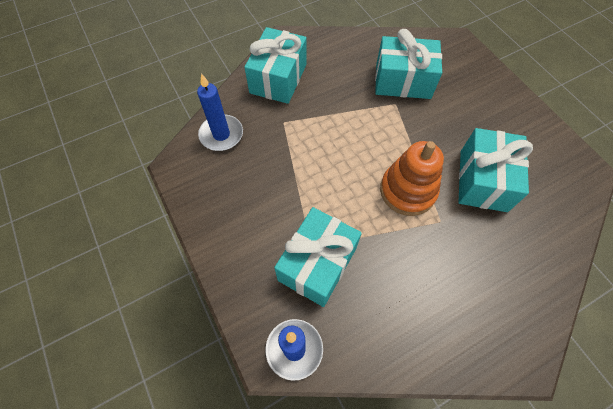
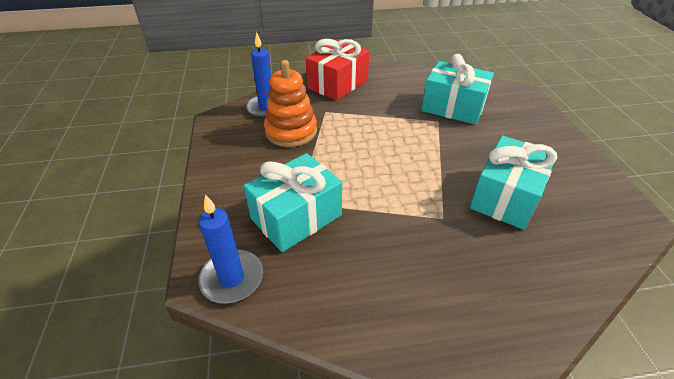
camera: 20 degrees right, 20 degrees down
(278, 78) = (337, 84): turquoise gift -> red gift
(407, 191) = (418, 185): orange stacking toy -> orange stacking toy (291, 131)

